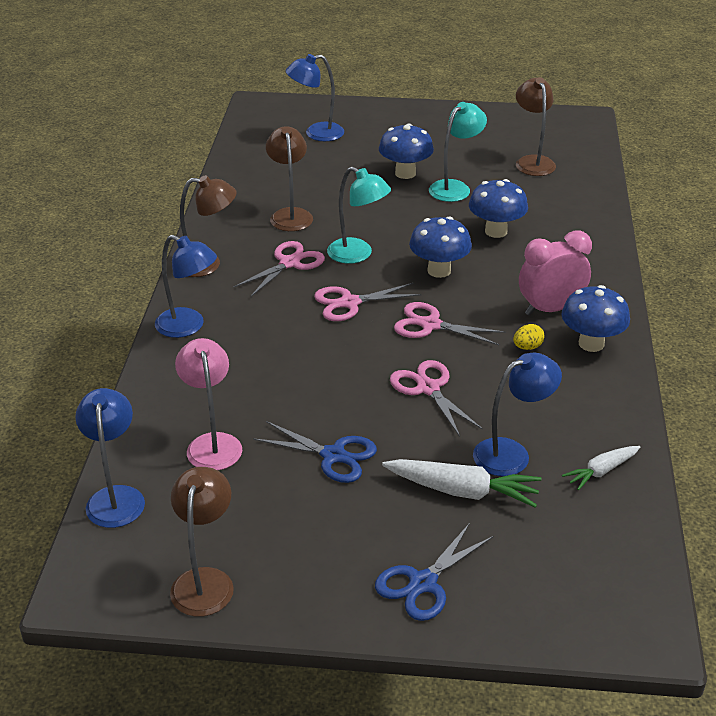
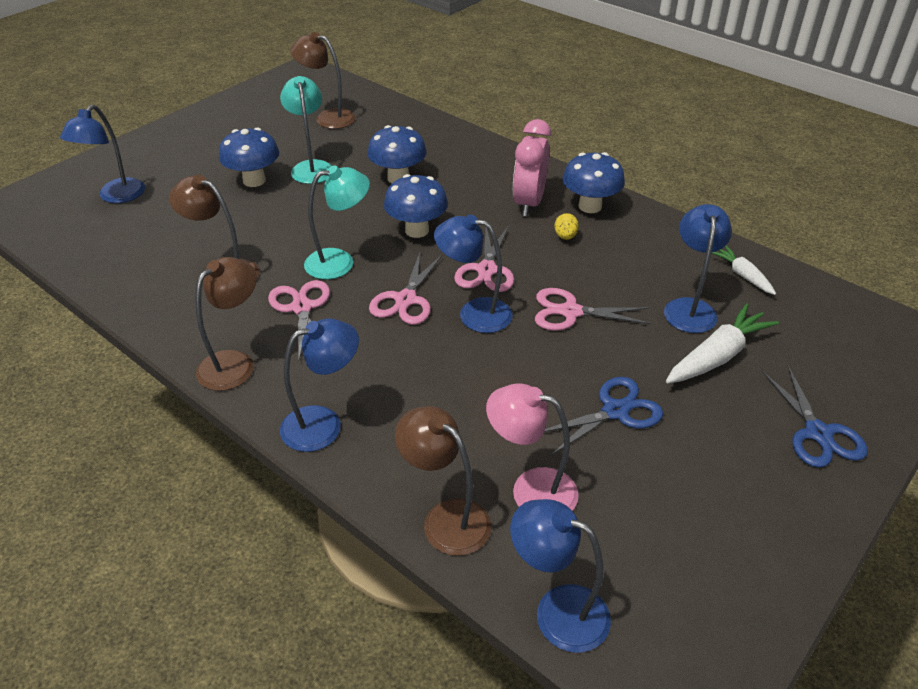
camera: 55 degrees left, 5 degrees up
(205, 581) = (735, 588): brown lamp -> brown lamp (446, 518)
(371, 341) = (474, 313): none -> blue lamp
(430, 325) = (486, 270): pink scissors -> pink scissors turned 45 degrees counterclockwise
(601, 471) = (742, 275): white carrot -> white carrot turned 150 degrees clockwise

